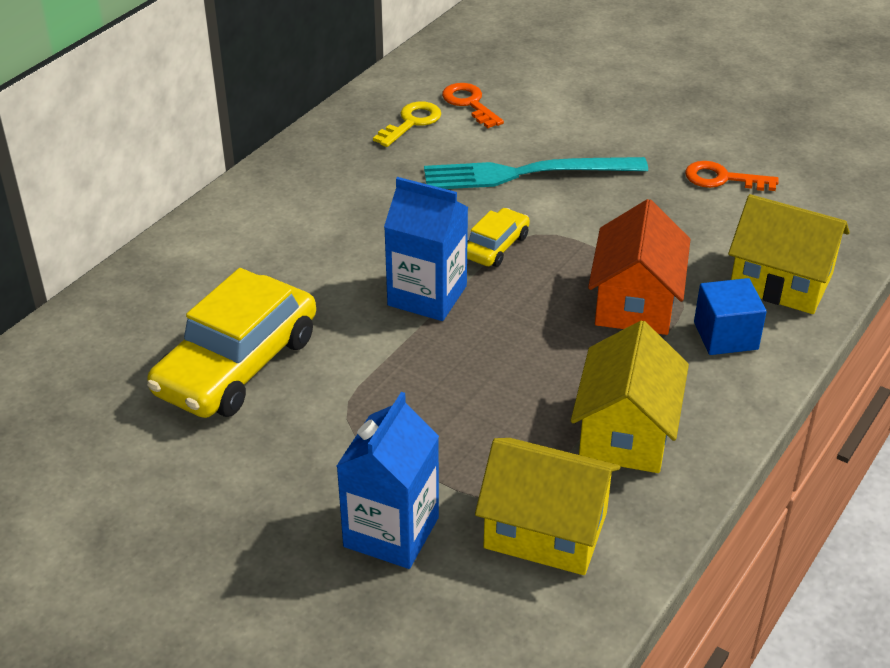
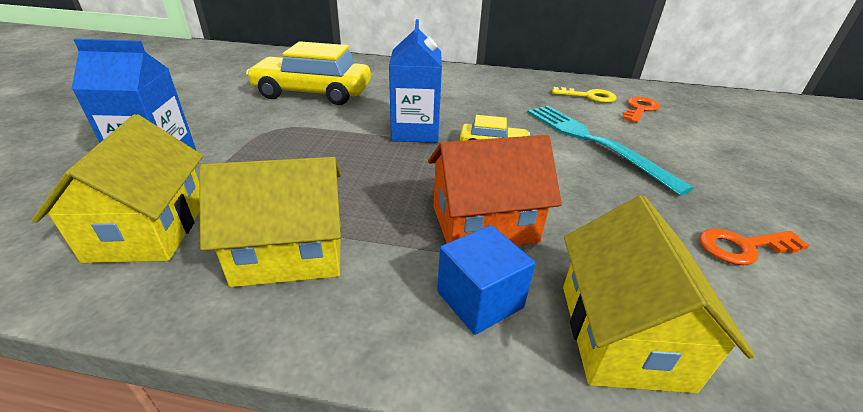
camera: 65 degrees right, 5 degrees down
(722, 179) = (742, 247): orange key -> orange key turned 90 degrees counterclockwise

